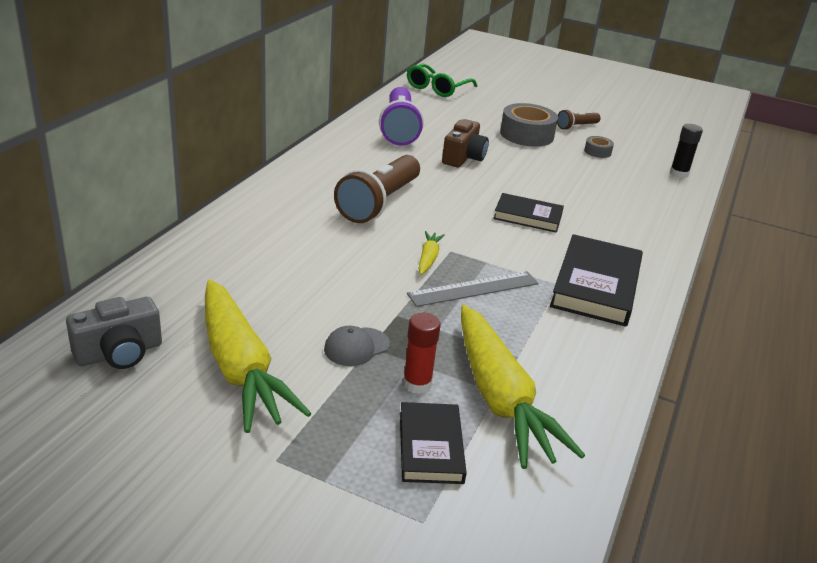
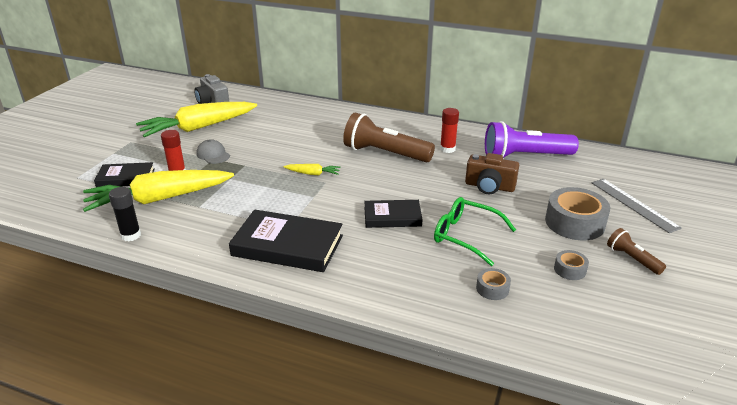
camera: 90 degrees right, 0 degrees up
(374, 164) = (447, 149): none -> red glue stick
(437, 88) = (646, 172): green glasses -> green glasses (465, 236)
(473, 289) = (276, 191): grey ruler -> grey ruler (633, 204)
(528, 216) = (392, 217): black book -> black book turned 75 degrees clockwise
(634, 186) = (492, 289): none -> grey tape
(679, 174) = (555, 333): black glue stick -> black glue stick (131, 235)

